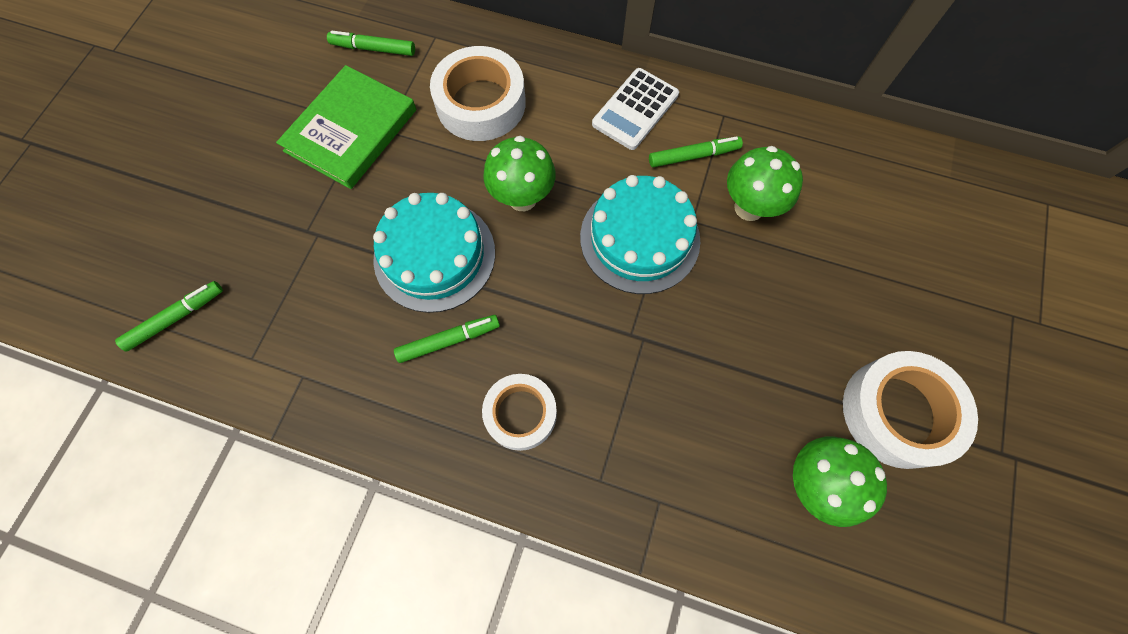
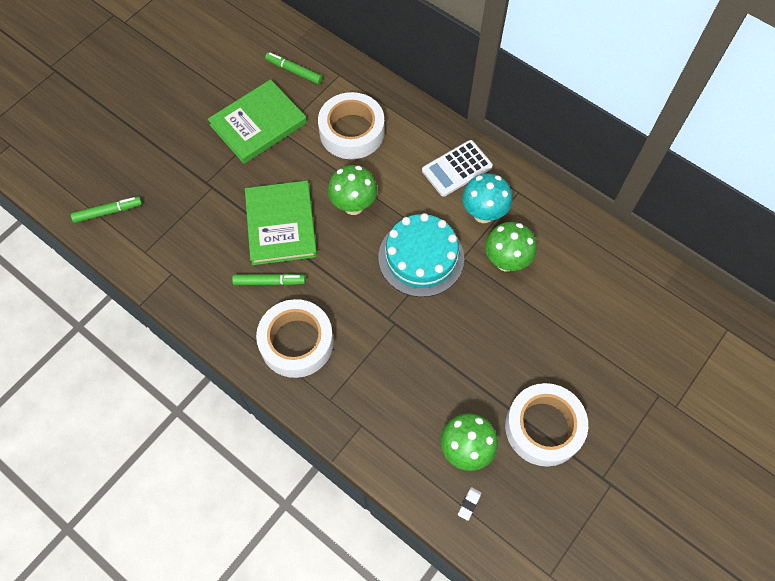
camera: 20 degrees right, 5 degrees down
(434, 255) = (281, 225): turquoise cake -> green book
(521, 414) = (296, 342): white tape -> white tape, size x1.52
(693, 156) = (483, 214): green marker -> turquoise mushroom
(853, 561) = (469, 504): none -> white eraser

